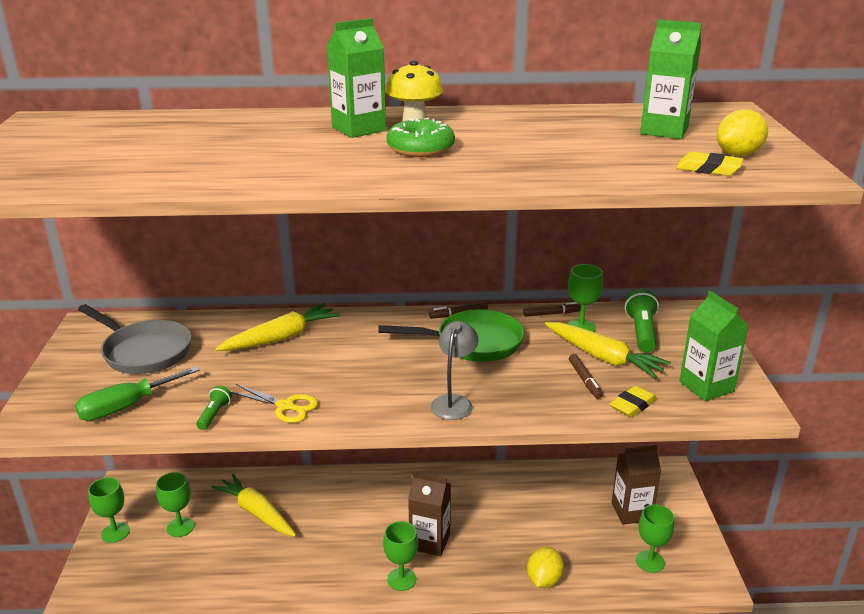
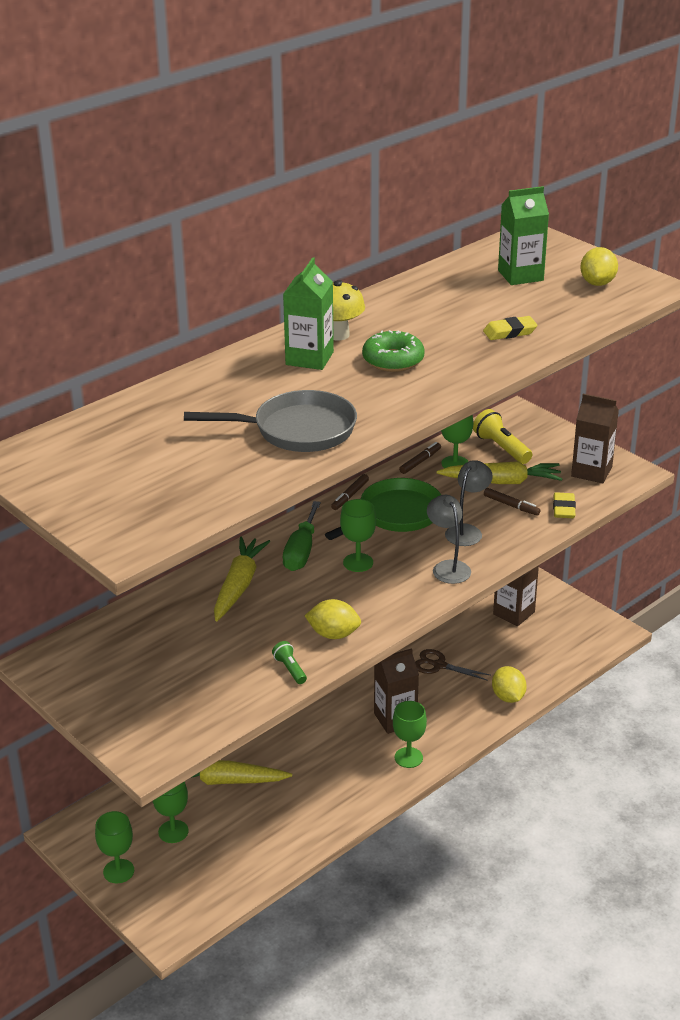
camera: 40 degrees left, 5 degrees up
(126, 407) = (209, 702): green screwdriver -> green screwdriver (301, 551)
(144, 352) = (139, 656): grey pan -> grey pan (297, 430)
(285, 406) = (333, 634): yellow scissors -> yellow lemon
(514, 382) = (467, 531): none -> grey lamp
(516, 519) = (439, 665): none -> brown scissors
(641, 332) = (501, 448): green flashlight -> yellow flashlight
(650, 561) = (563, 642): green goblet -> green goblet (358, 562)
(706, 386) = (591, 471): green carton -> brown carton
(708, 169) = (599, 304): yellow eraser -> yellow eraser (509, 332)

